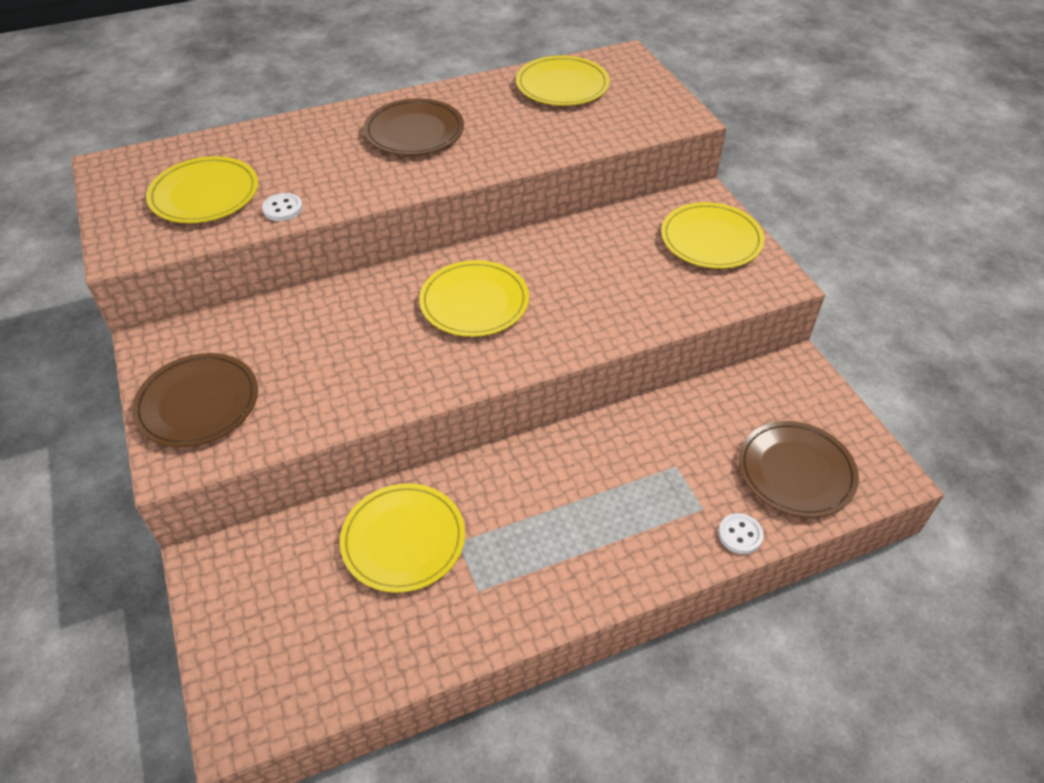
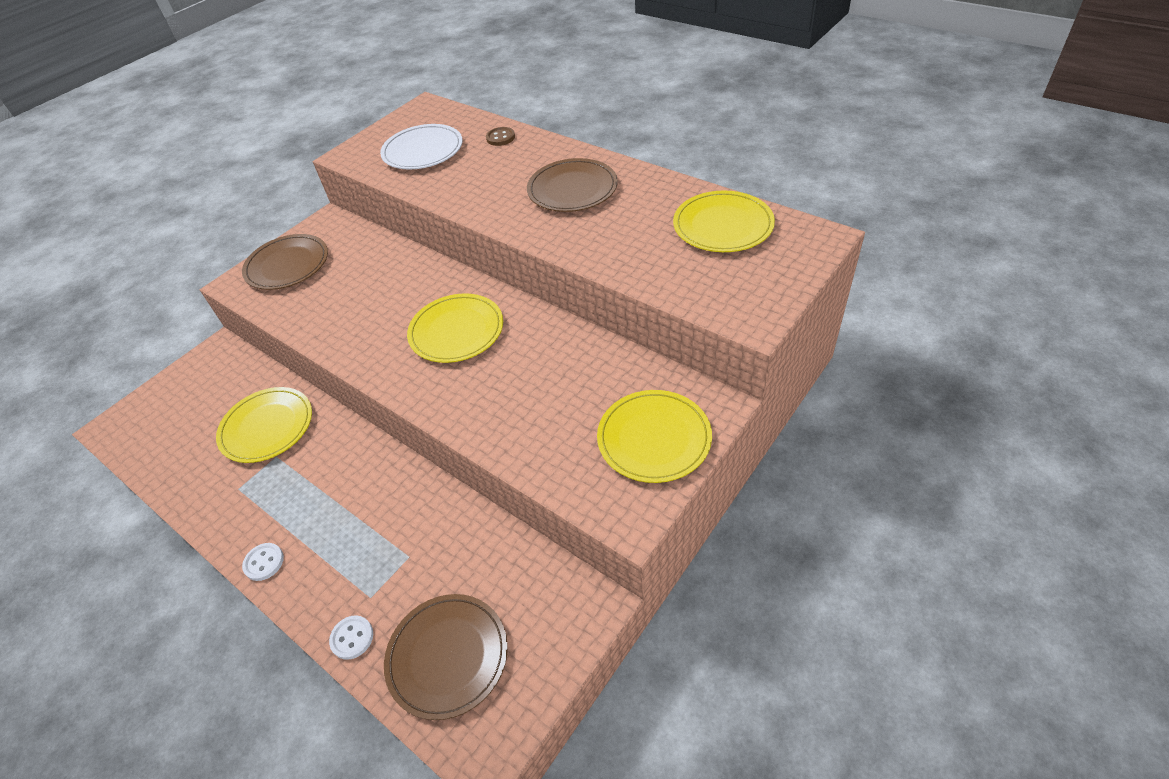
camera: 65 degrees right, 0 degrees up
(204, 194) = (423, 151): yellow plate -> white plate
(262, 140) = (500, 138): none -> brown button
(282, 208) = (430, 185): white button -> white button (264, 562)

